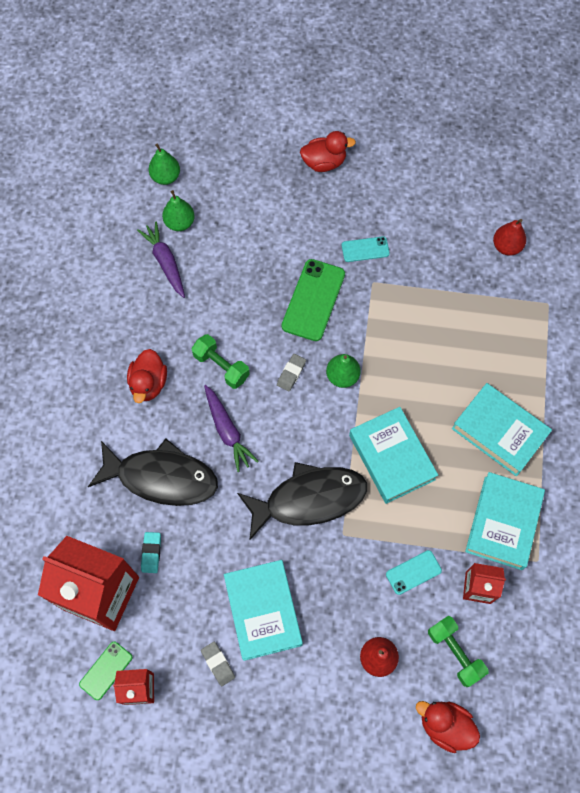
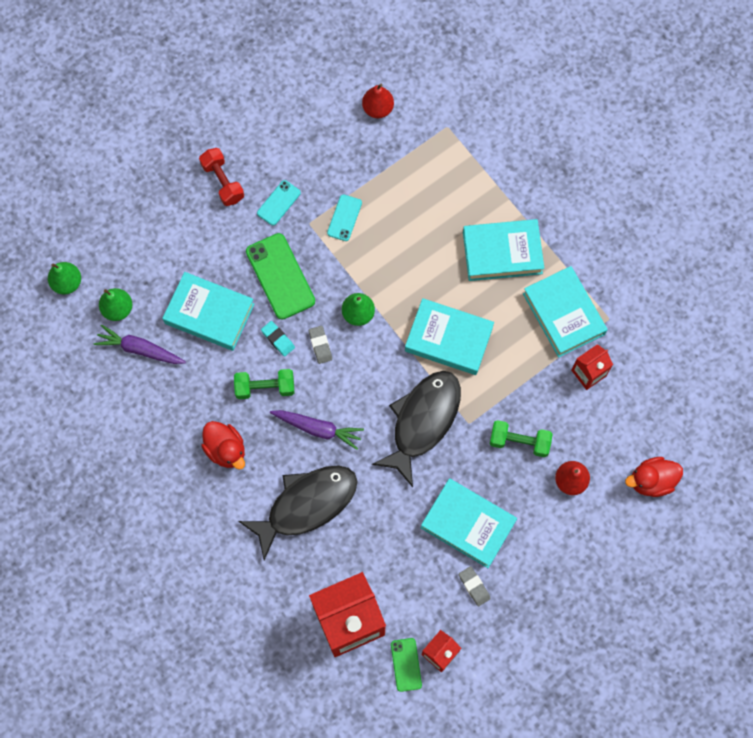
camera: 45 degrees left, 5 degrees up
(151, 553) = (354, 561): turquoise eraser -> turquoise eraser (278, 339)
(218, 664) = (474, 586): grey eraser -> grey eraser turned 45 degrees clockwise
(237, 281) = (209, 313): none -> turquoise book
(324, 163) = (178, 161): red duck -> none
(340, 202) = (223, 182): none -> red dumbbell
(413, 572) = (539, 403): turquoise phone -> turquoise phone (344, 218)
(455, 652) = (614, 429): green dumbbell -> green dumbbell (519, 442)

